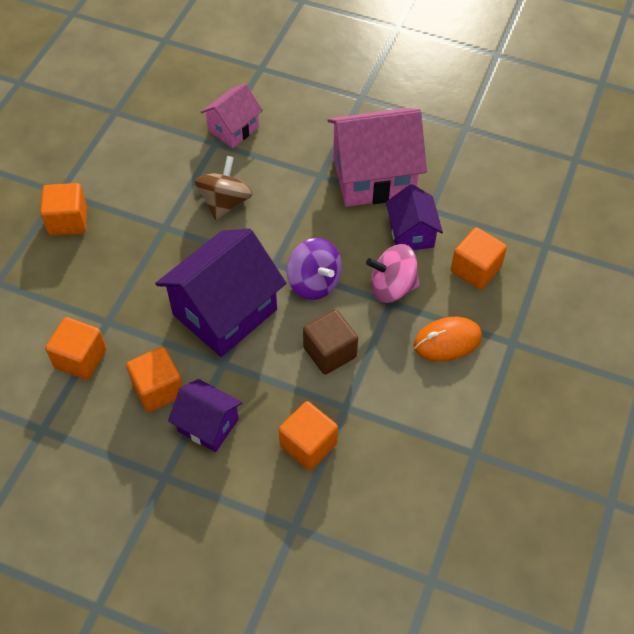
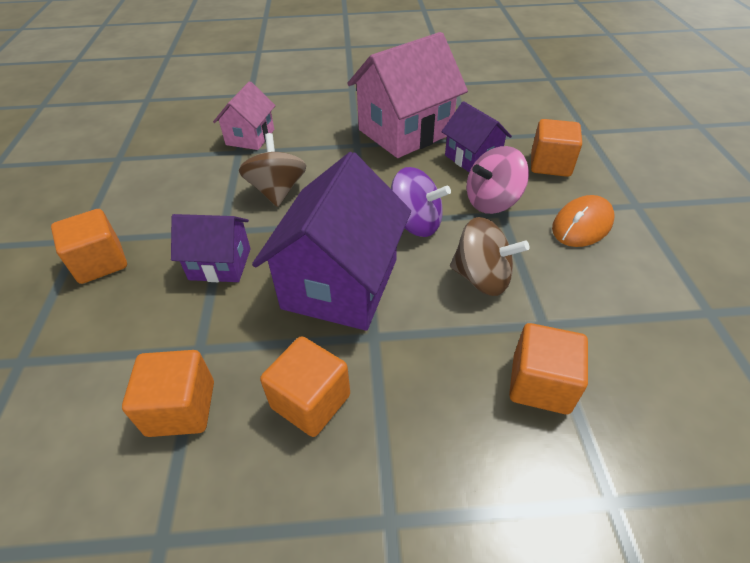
camera: 25 degrees left, 10 degrees down
(208, 425) = (404, 417): purple house -> purple house (220, 264)
(330, 352) = (482, 278): brown cube -> brown spinning top

